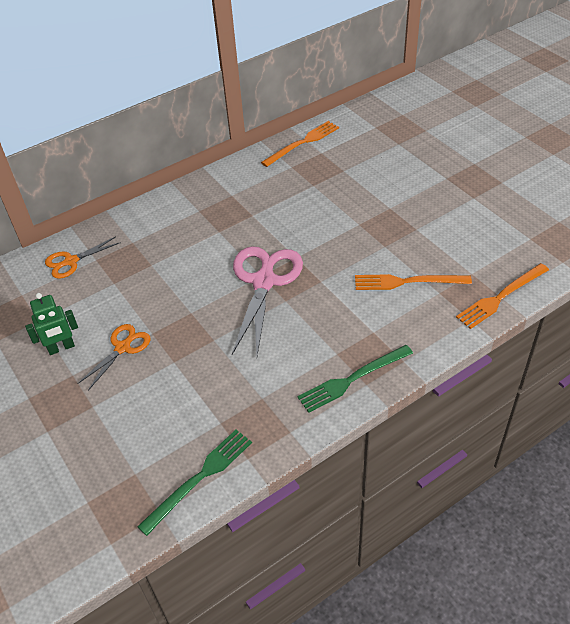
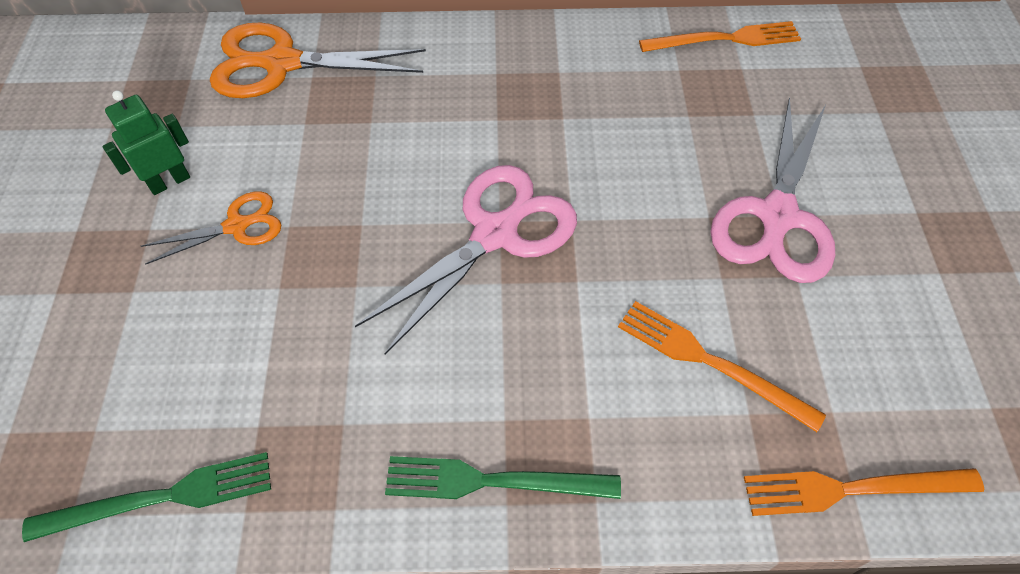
camera: 30 degrees right, 10 degrees up
(61, 348) = (169, 182): green robot -> green robot turned 135 degrees clockwise
(71, 261) = (281, 63): orange scissors -> orange scissors, size x1.81
(389, 209) = (776, 217): none -> pink scissors

